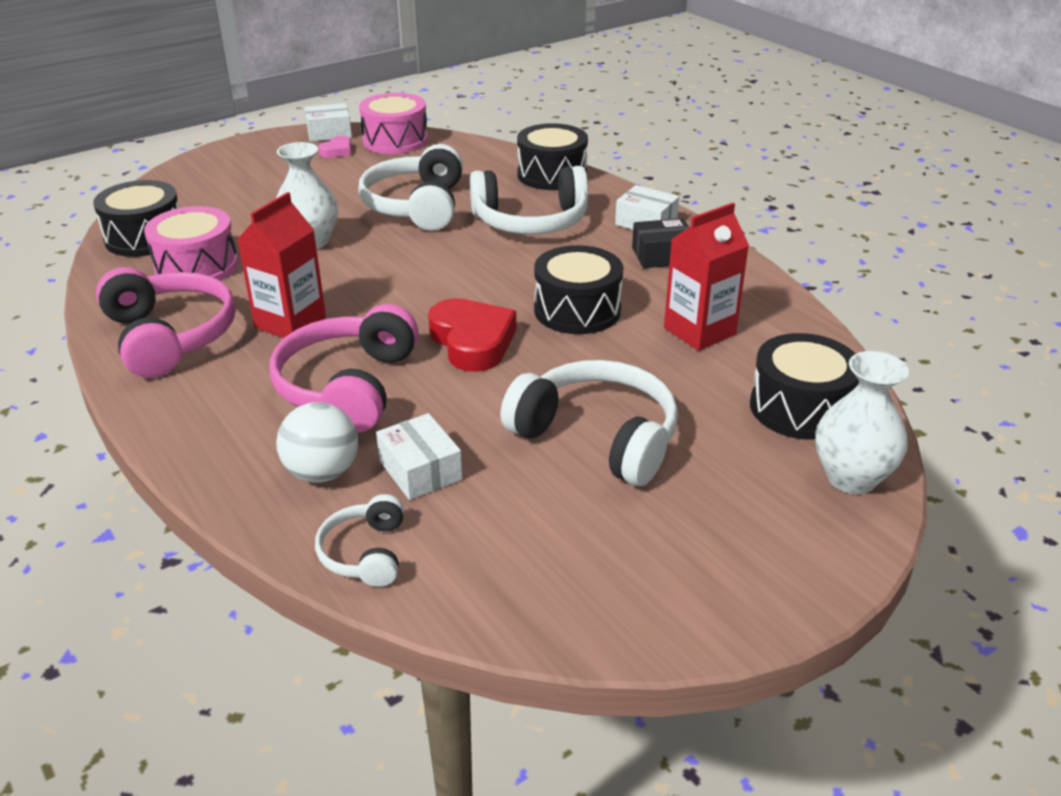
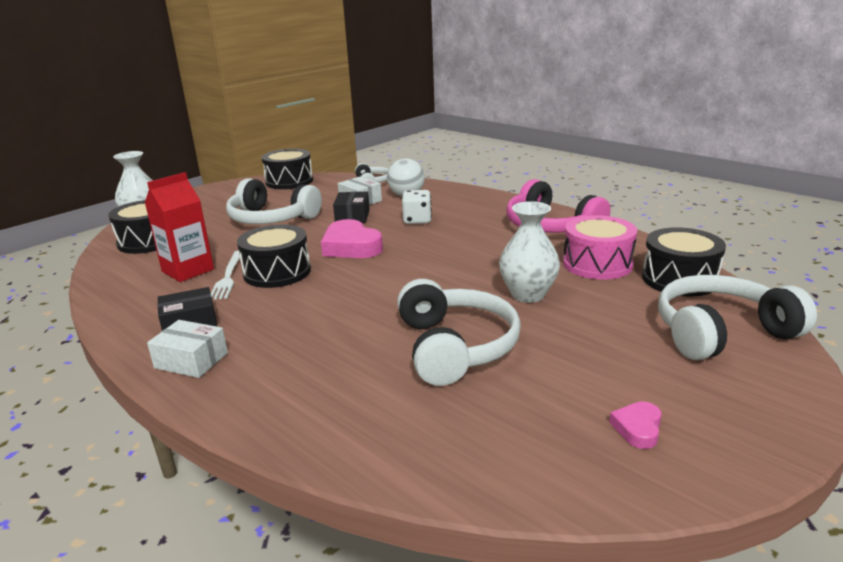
camera: 170 degrees right, 10 degrees down
(290, 323) = (482, 241): red carton -> none
(329, 133) = (700, 475): white box -> none
(348, 386) = (417, 220): pink headphones -> white dice
(395, 140) = (572, 471): pink drum -> none
(450, 418) = (352, 216): none -> black box
(472, 341) = (351, 246): red heart -> pink heart
(531, 221) = (321, 344): white headphones -> white headphones (721, 332)
(552, 175) = (299, 424): black drum -> black drum (289, 181)
(640, 312) = (228, 276): none -> white fork

